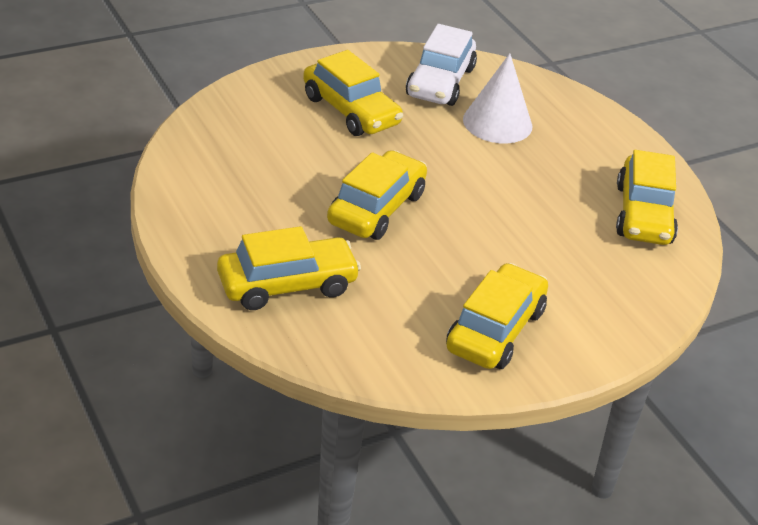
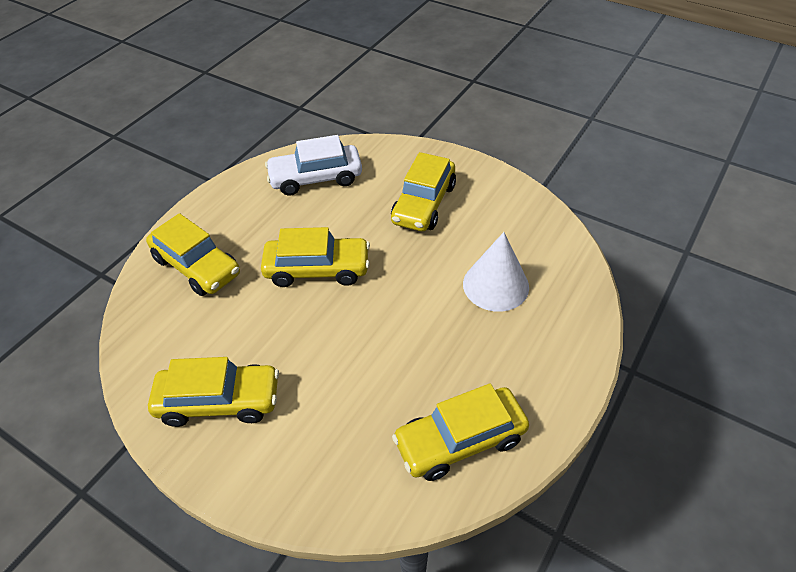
camera: 65 degrees right, 10 degrees up
(440, 82) = (514, 230): white car -> white car (316, 178)

